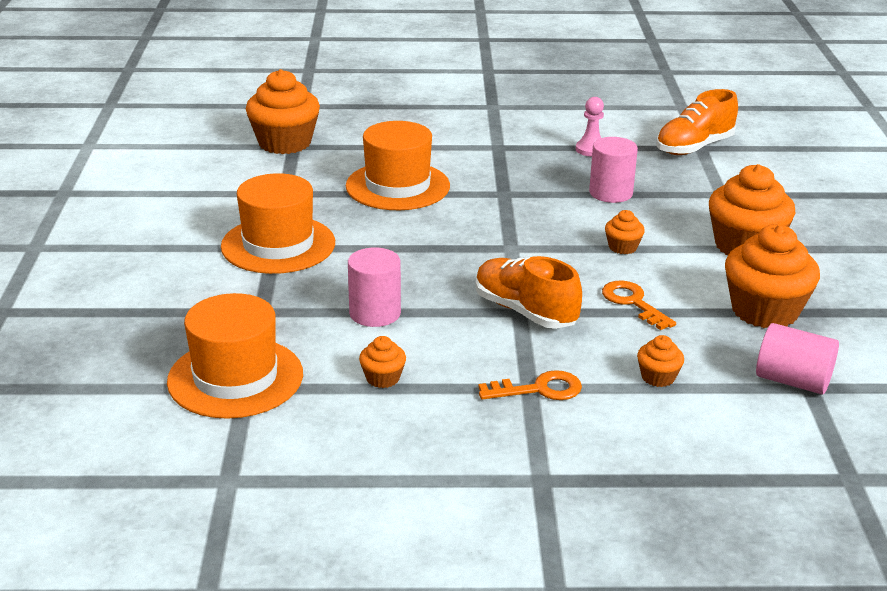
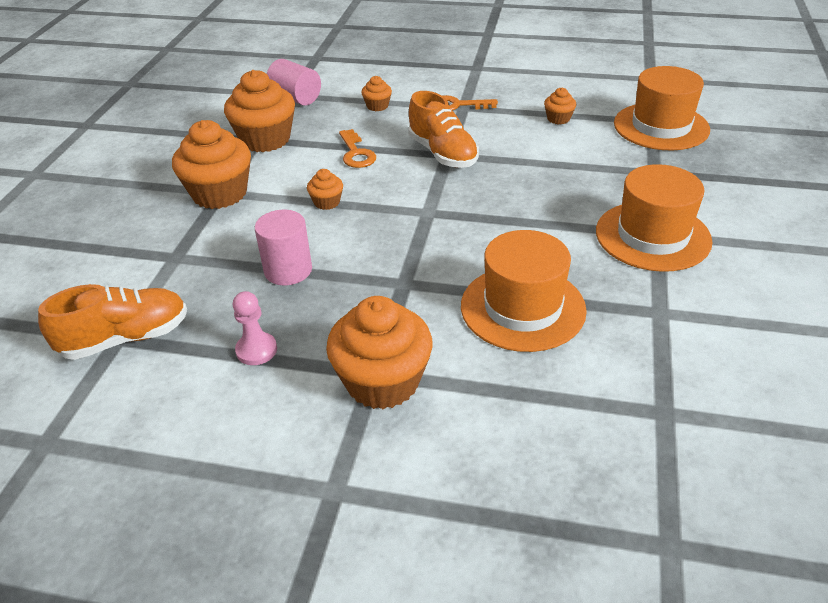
camera: 165 degrees left, 10 degrees up
(285, 143) = (679, 421): orange cupcake -> orange cupcake (382, 382)
(375, 313) = (560, 162): pink cylinder -> none

